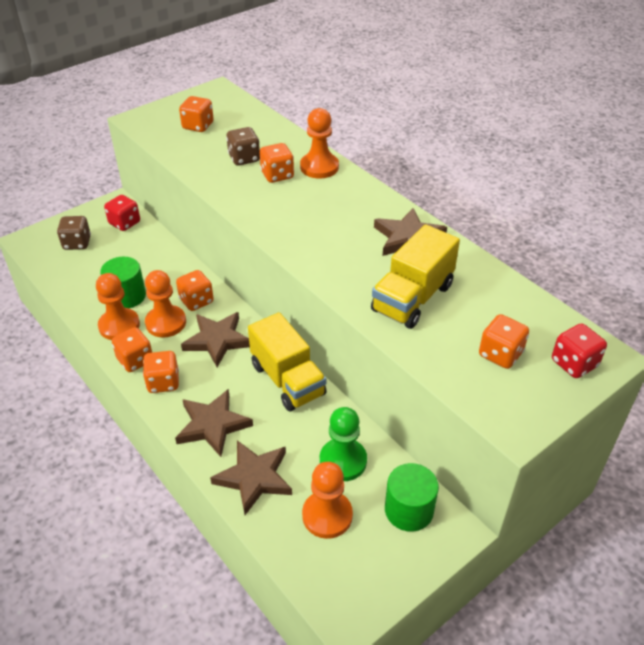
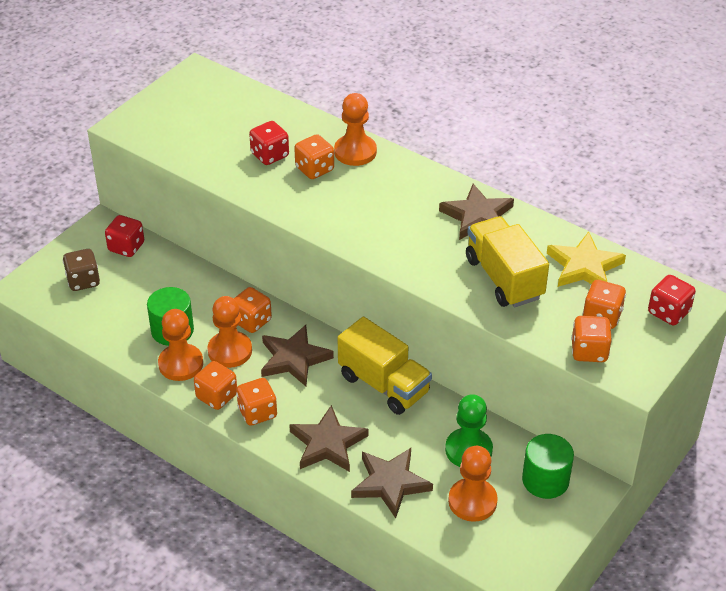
camera: 15 degrees left, 0 degrees up
(198, 126) = (199, 123): orange dice -> orange dice (589, 351)
(244, 158) = (270, 155): brown dice -> red dice
(412, 298) = (504, 278): yellow truck -> yellow truck turned 135 degrees clockwise
(498, 302) = (584, 266): none -> yellow star

